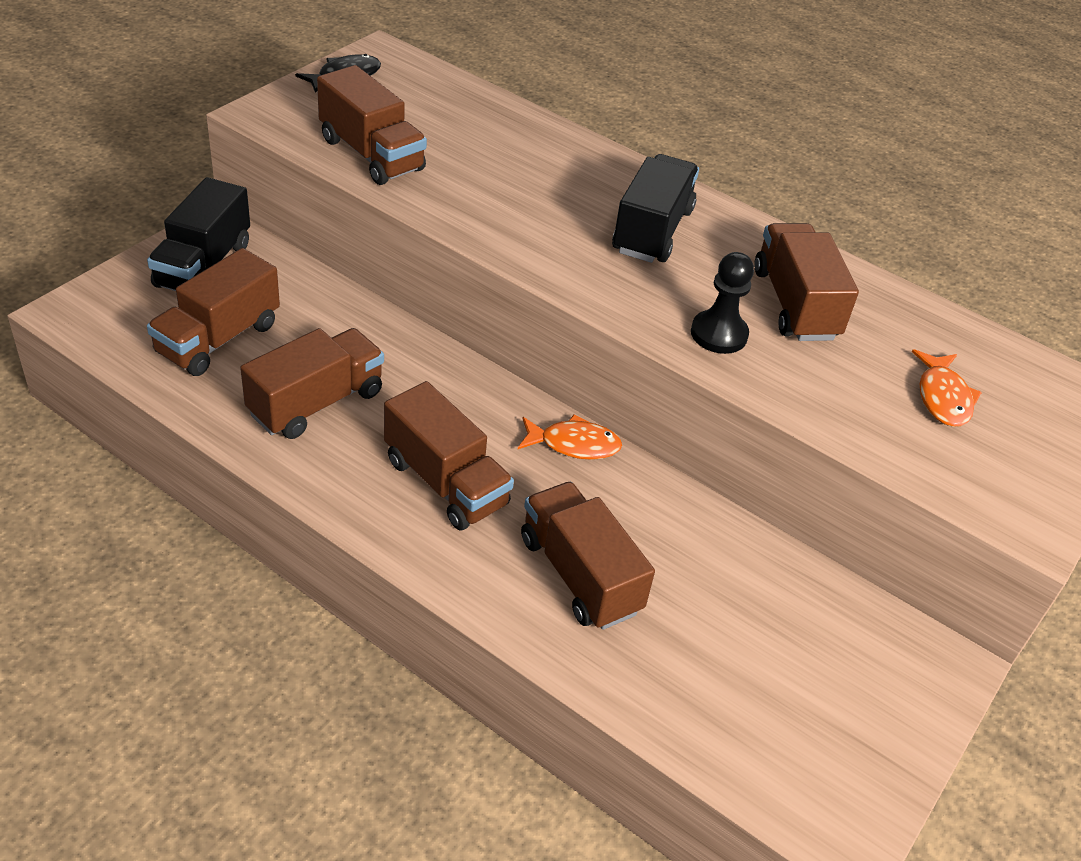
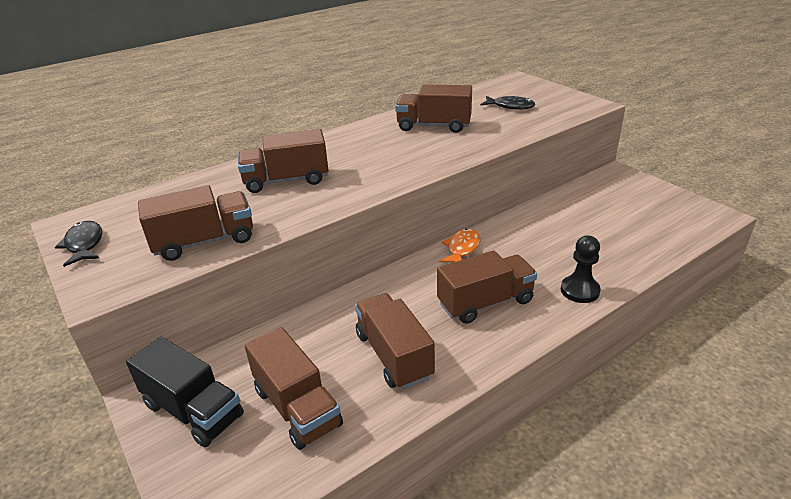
camera: 65 degrees left, 10 degrees down
(580, 575) = (565, 262): brown truck -> brown truck (286, 180)
(652, 231) = (354, 152): black truck -> none
(719, 334) = (452, 148): black pawn -> black pawn (579, 290)
(943, 397) = (510, 106): orange fish -> black fish

